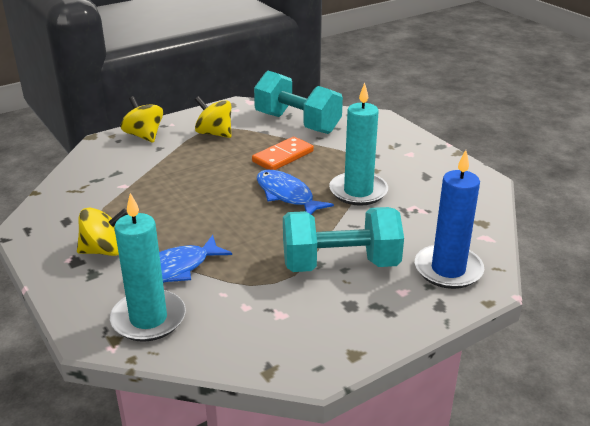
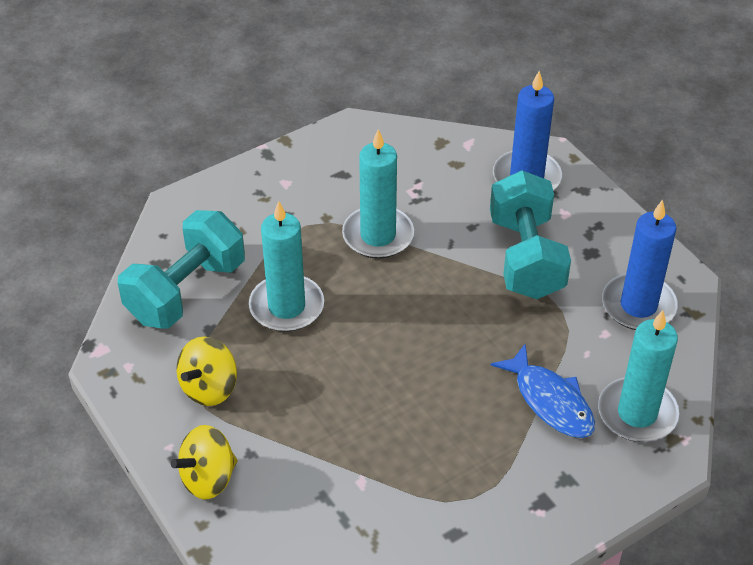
camera: 90 degrees left, 15 degrees up
(105, 251) = (519, 475): yellow spinning top -> none
(279, 331) = (638, 305): none -> blue candle
(283, 156) = (286, 306): orange domino -> turquoise candle
(287, 195) = (386, 302): blue fish -> none

